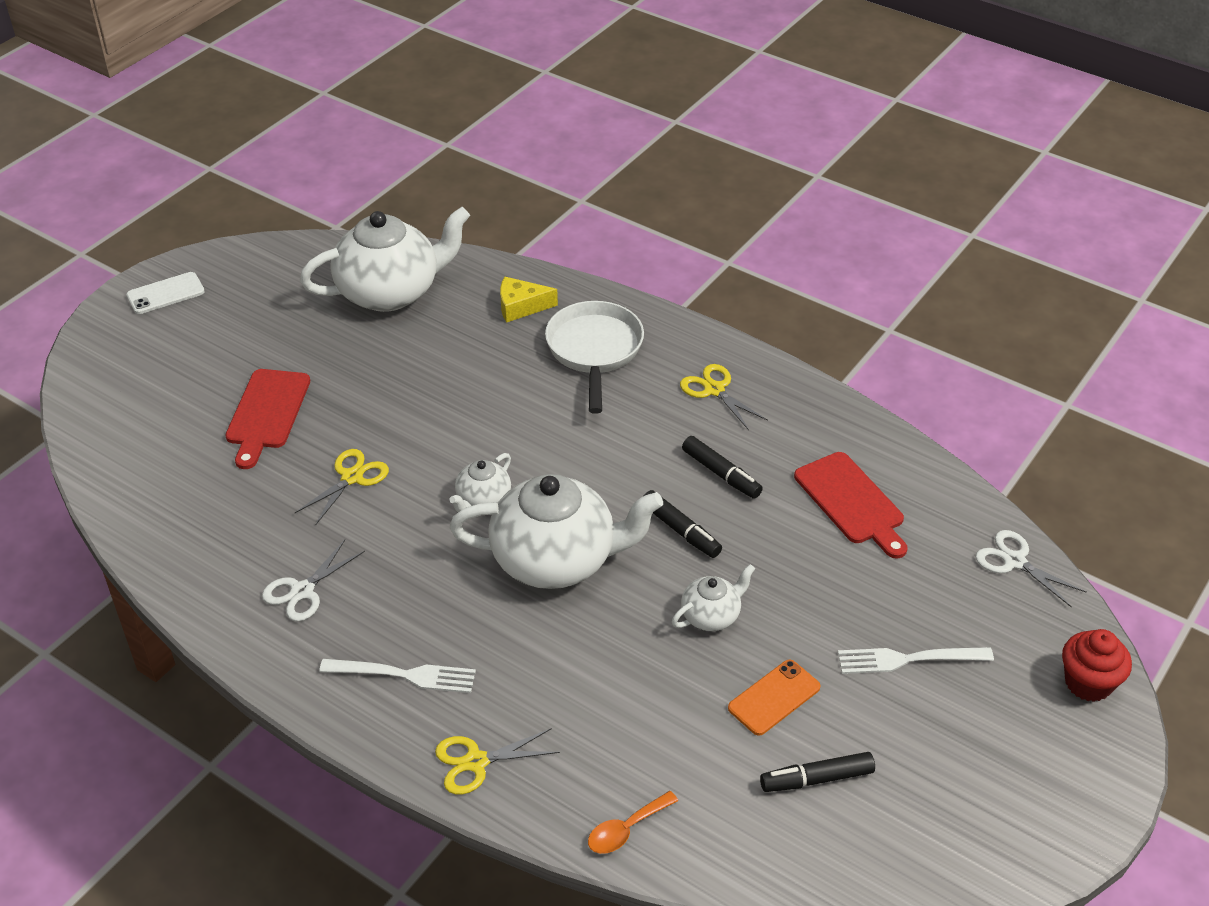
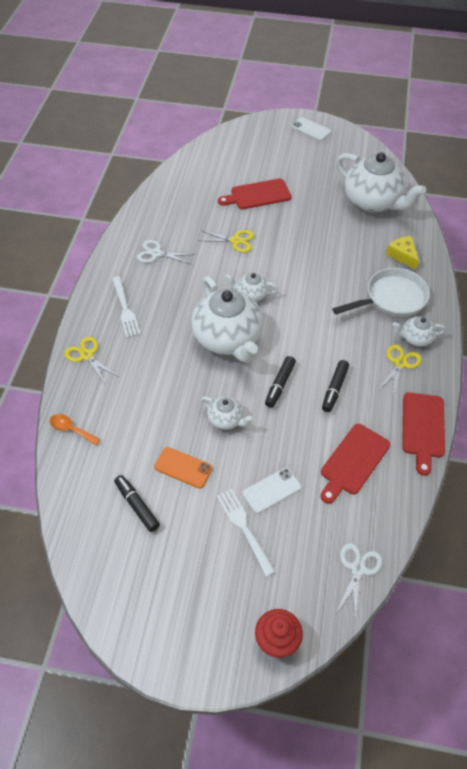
camera: 65 degrees right, 10 degrees up
(680, 357) = (415, 338): none -> white teapot
(831, 412) = (423, 428): none -> red cutting board
(859, 606) = (272, 490): none -> white phone

